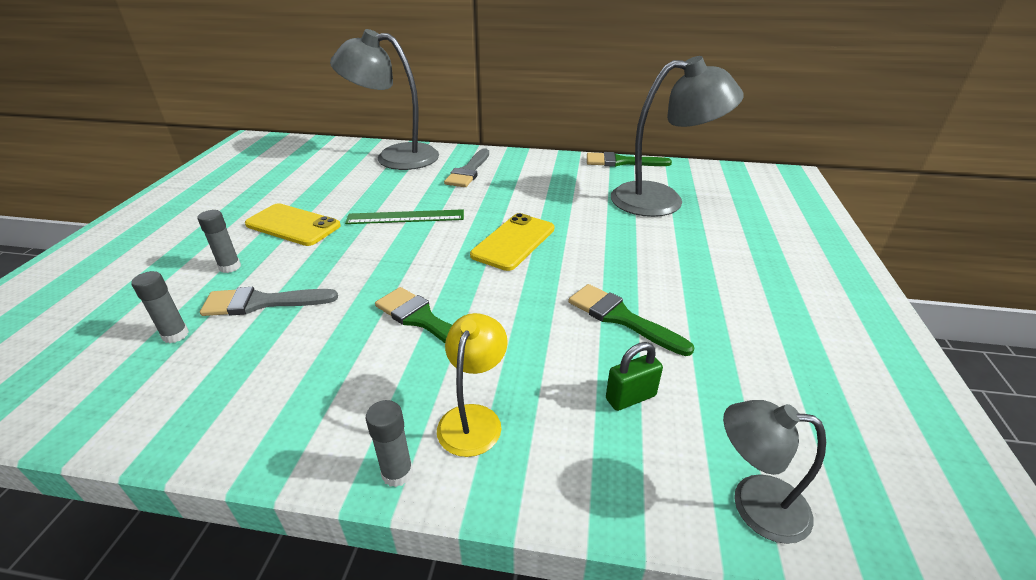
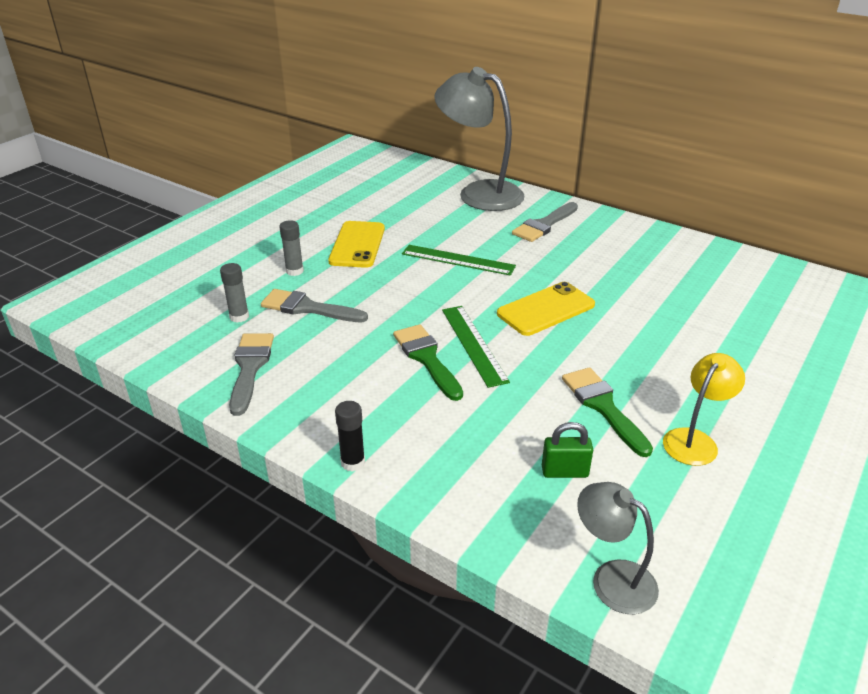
camera: 25 degrees right, 0 degrees up
(211, 394) = (250, 368): none -> grey brush
(293, 225) = (357, 245): yellow phone -> yellow phone turned 45 degrees clockwise
(397, 473) = (353, 462): grey glue stick -> black glue stick
(464, 292) = (473, 344): none -> green ruler
(474, 418) = (426, 445): yellow lamp -> yellow lamp (695, 440)
(621, 162) = (720, 249): green brush -> none
(662, 200) = (735, 303): grey lamp -> none

